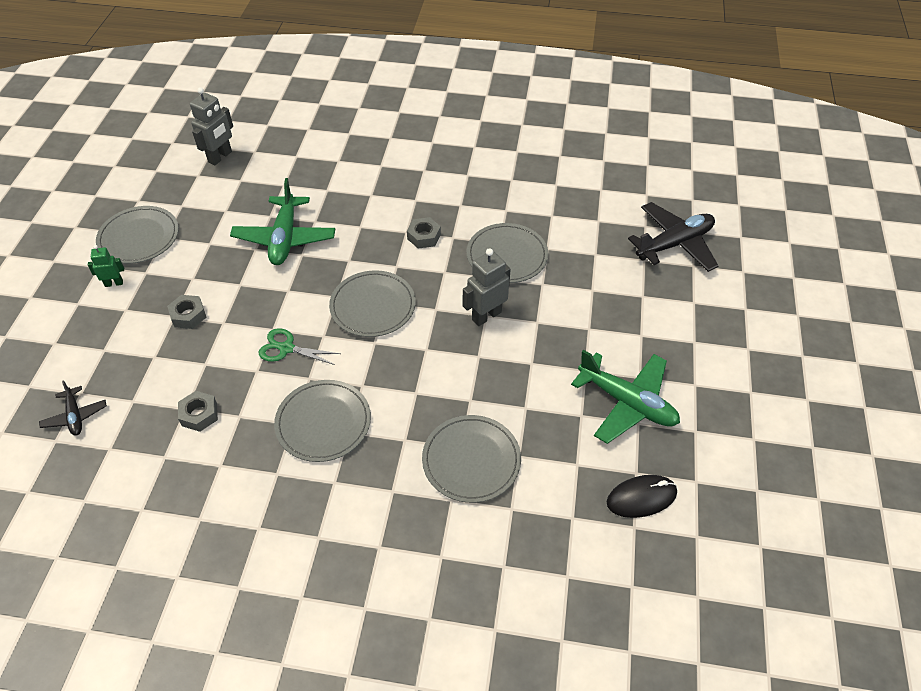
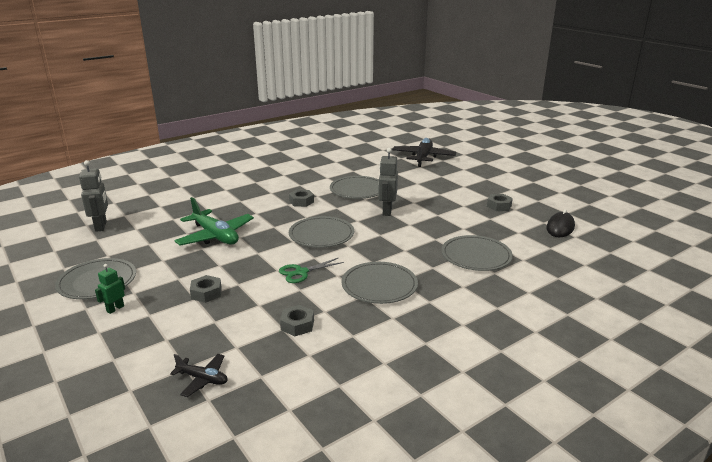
camera: 45 degrees left, 25 degrees down
(627, 403) = (499, 206): green plane -> grey nut

